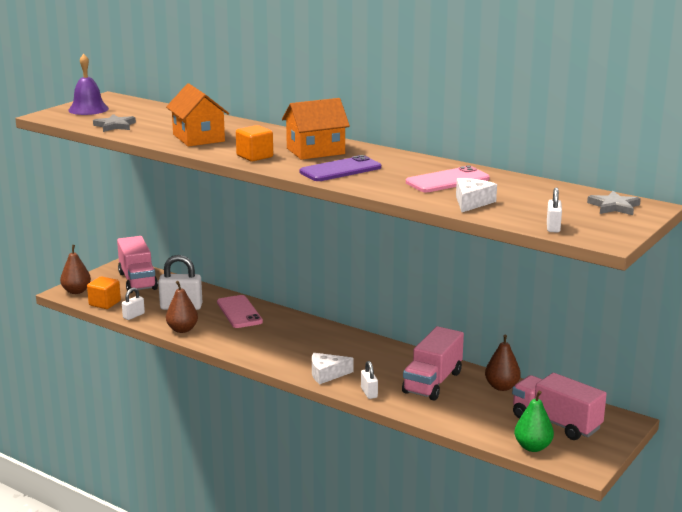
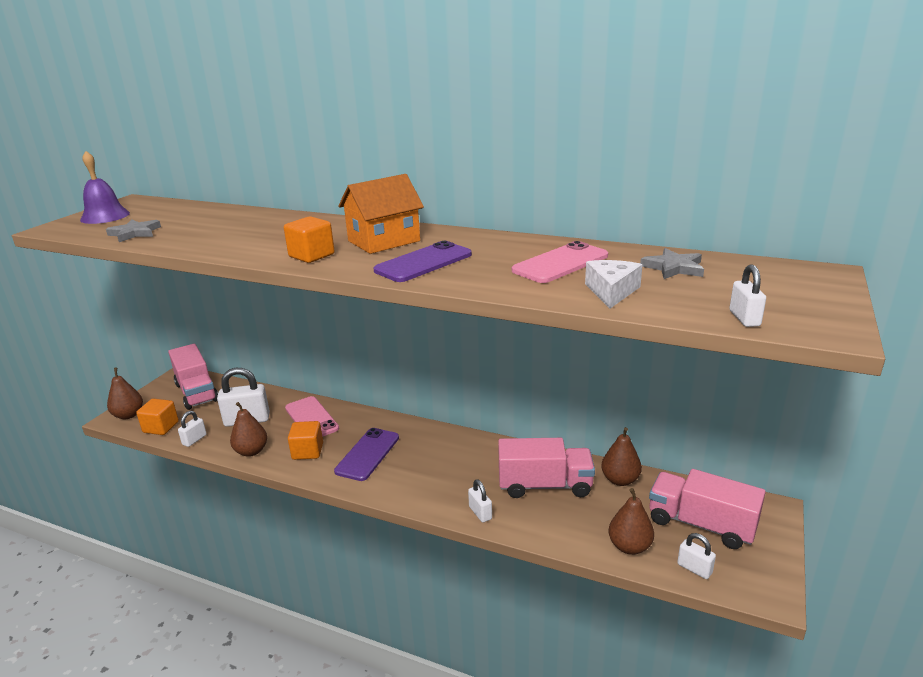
camera: 10 degrees left, 5 degrees up
(198, 138) = (238, 238): orange house -> none
(231, 335) = (307, 451): none -> orange cube
(284, 343) = (367, 454): none -> purple phone
(327, 374) = (425, 492): white cheese -> none
(432, 382) = (544, 485): pink truck -> pink truck turned 105 degrees counterclockwise
(486, 428) = (629, 546): none -> brown pear
(532, 447) = (694, 568): green pear -> white padlock
(614, 206) = (786, 277): grey star -> grey star (674, 268)

